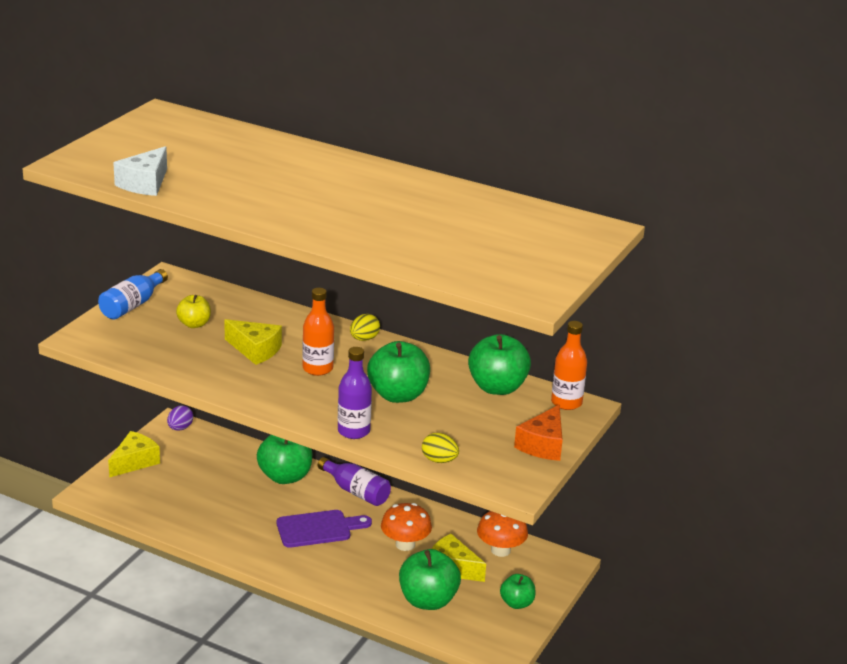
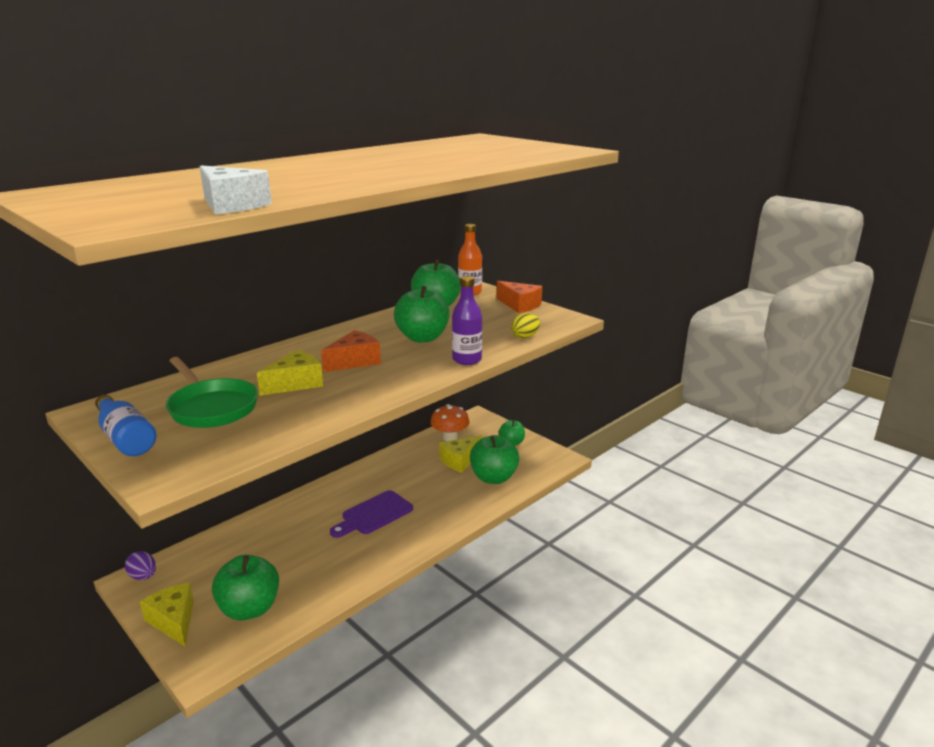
camera: 70 degrees left, 5 degrees down
(194, 324) = (211, 407): yellow apple -> green pan
(285, 476) = (285, 520): green apple -> green apple (249, 609)
(317, 368) = (355, 361): orange bottle -> orange cheese
(318, 529) = (374, 514): purple cutting board -> purple cutting board turned 135 degrees counterclockwise
(356, 491) = (335, 486): purple bottle -> none
(364, 339) = (322, 338): yellow egg -> none
(405, 544) = (420, 475): orange mushroom -> none

